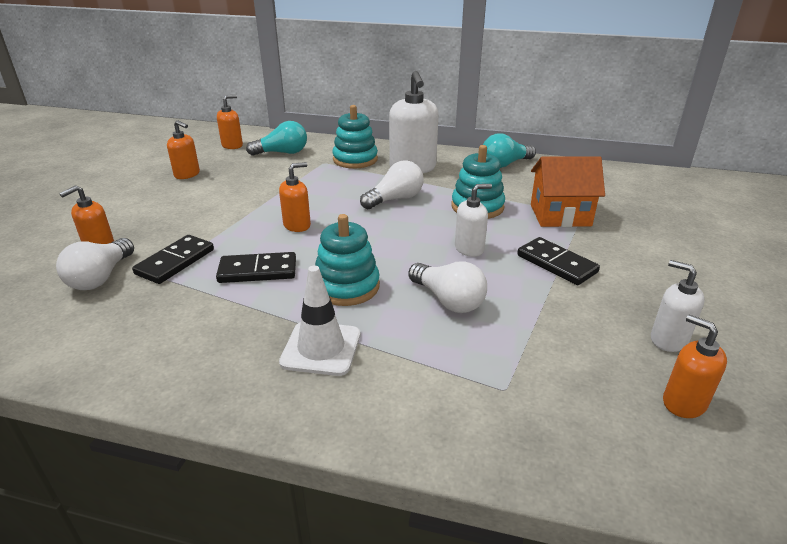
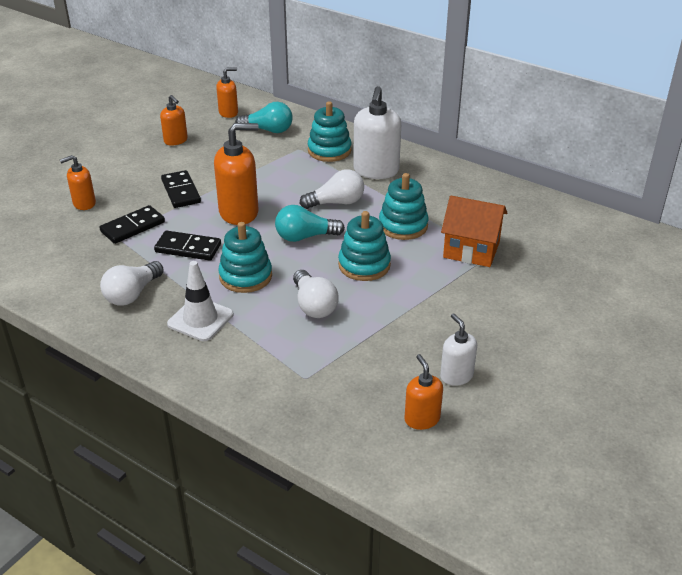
camera: 20 degrees right, 5 degrees up
(101, 277) = (77, 229): white light bulb -> white light bulb (132, 294)
(297, 225) = (239, 212): orange soap dispenser -> orange soap dispenser, size x1.75
(469, 249) = (364, 265): white soap dispenser -> turquoise stacking toy
(505, 164) = (468, 183): turquoise light bulb -> turquoise light bulb (305, 237)
(556, 264) = (426, 295): black domino -> black domino (181, 191)

